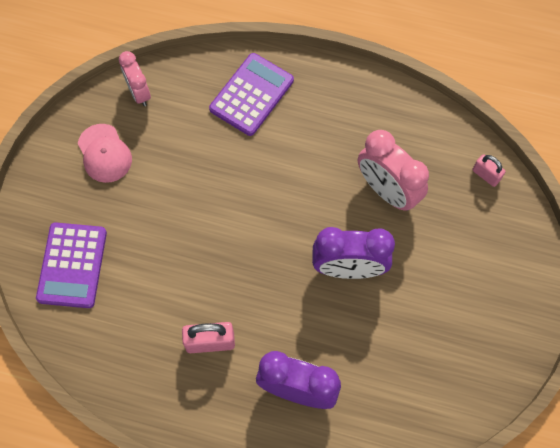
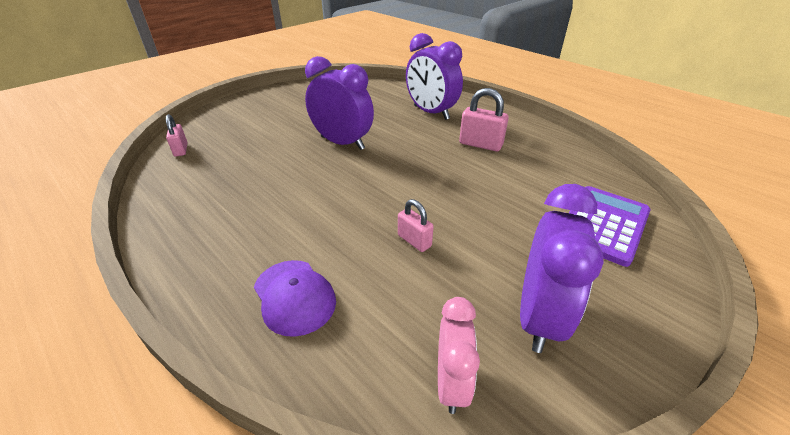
camera: 150 degrees left, 30 degrees down
(104, 153) = (538, 316): pink cap -> purple clock
(206, 174) = (414, 241): none -> pink padlock
(251, 95) = (294, 296): purple calculator -> purple cap
(387, 190) = (261, 168): pink clock -> none

